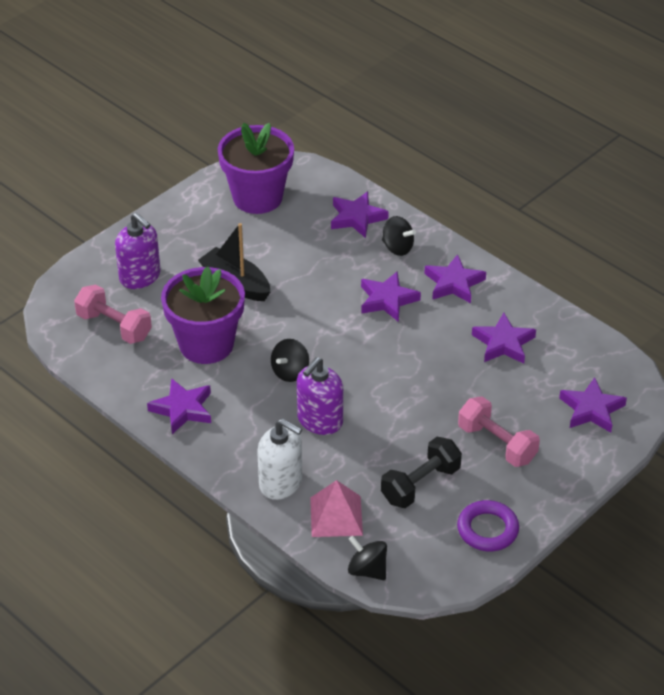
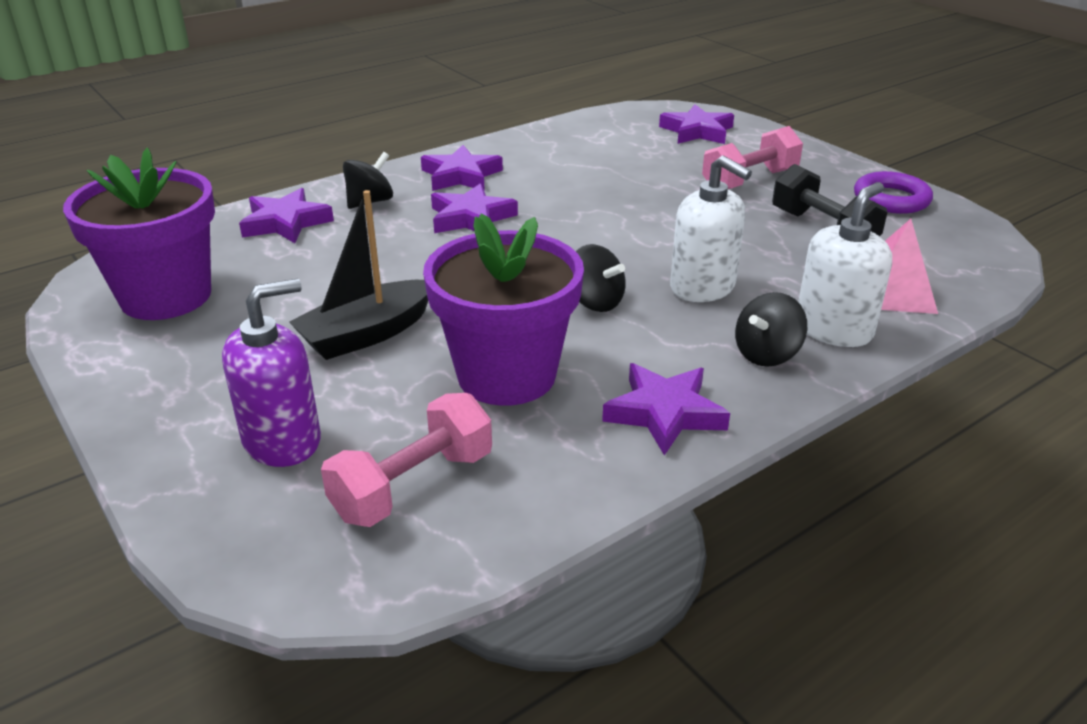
camera: 80 degrees left, 10 degrees down
(319, 420) = (703, 287): purple soap dispenser -> white soap dispenser
(367, 570) = (986, 278): black spinning top -> black spinning top (766, 354)
(503, 343) = (580, 160): purple star -> none

